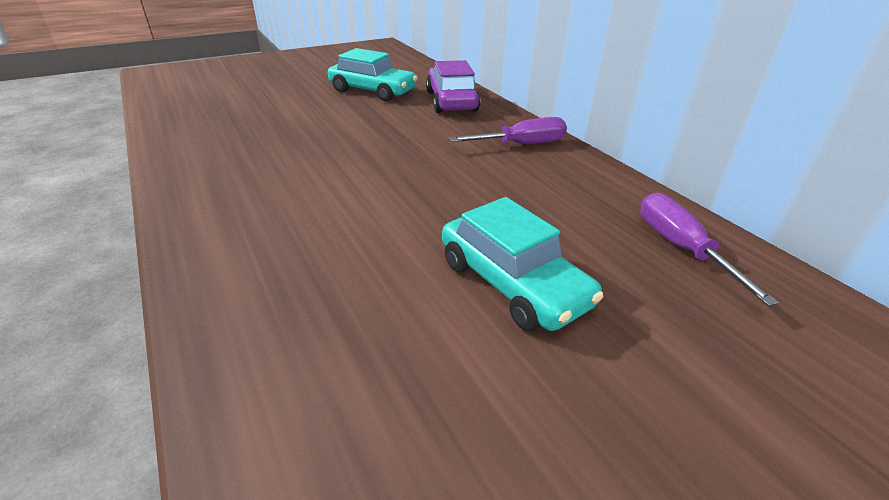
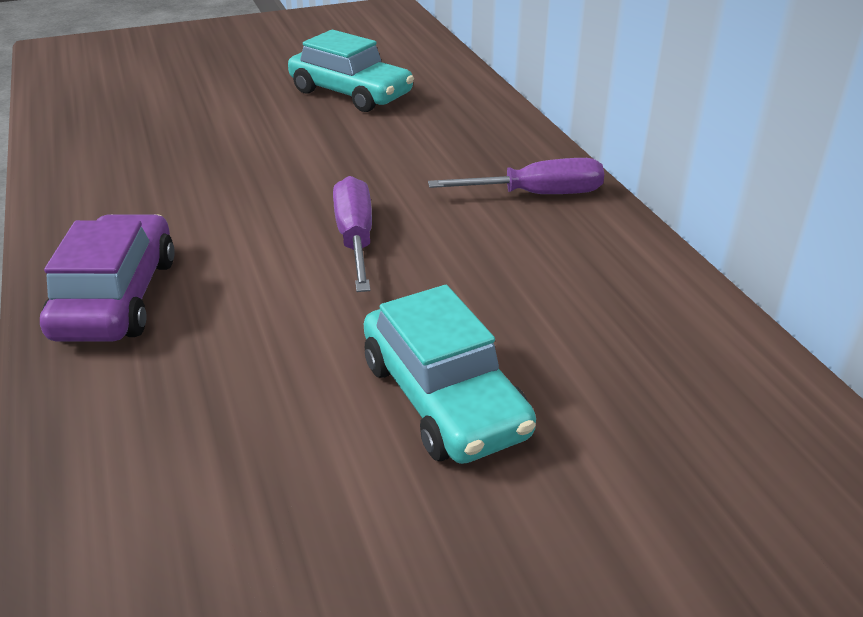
camera: 10 degrees right, 0 degrees up
(451, 101) = (460, 116): purple car -> purple car (116, 297)
(681, 248) = (698, 371): purple screwdriver -> purple screwdriver (355, 239)

